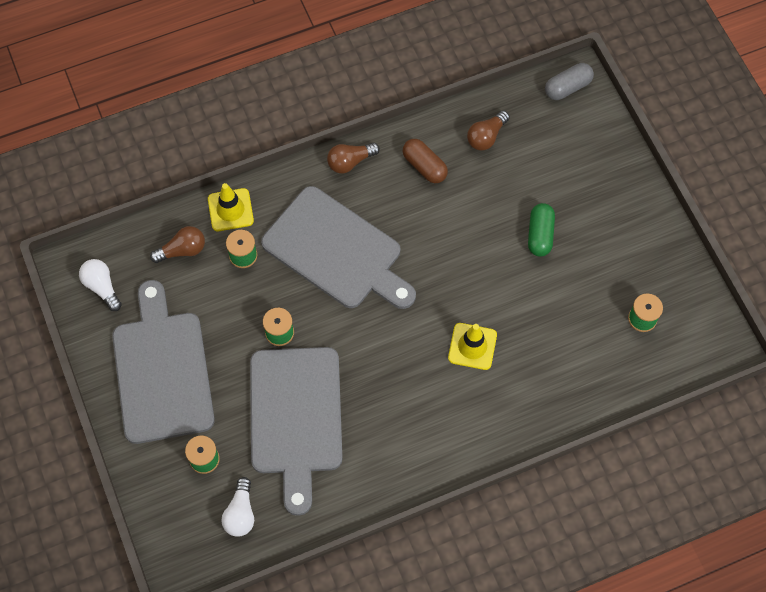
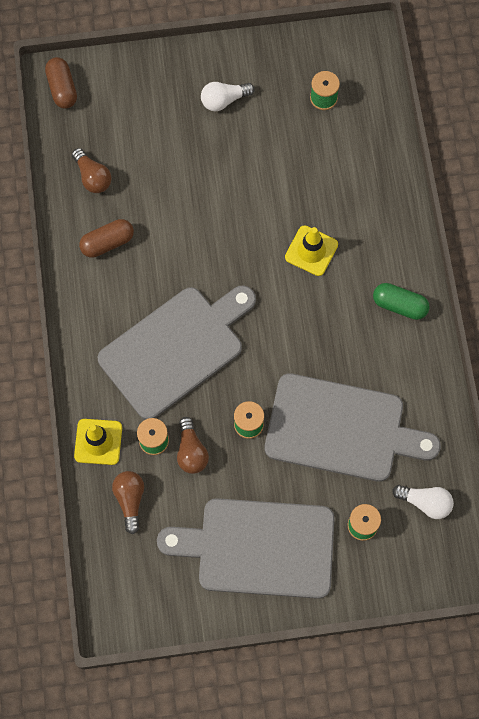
camera: 75 degrees left, 5 degrees up
(102, 287) = (148, 591): white light bulb -> white light bulb (224, 100)
(350, 162) = (80, 311): brown light bulb -> brown light bulb (191, 451)
(540, 235) = (213, 159): green capsule -> green capsule (399, 305)
(567, 87) = (62, 88): grey capsule -> brown capsule

